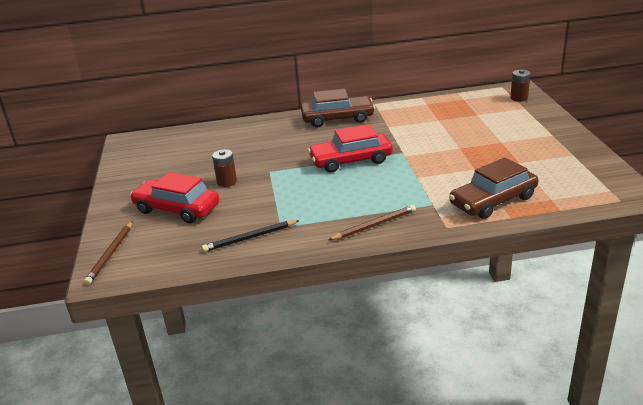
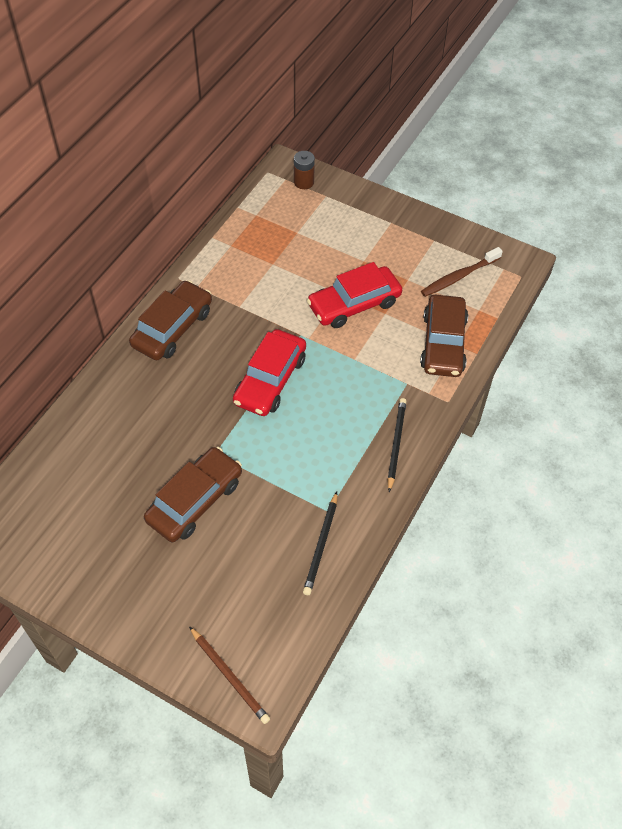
camera: 55 degrees left, 25 degrees up
(177, 209) = (201, 573): red car -> red car (354, 304)
(227, 182) = (195, 501): brown battery -> brown car
(374, 225) = (396, 444): brown pencil -> black pencil
(563, 178) = (459, 277): none -> brown toothbrush

